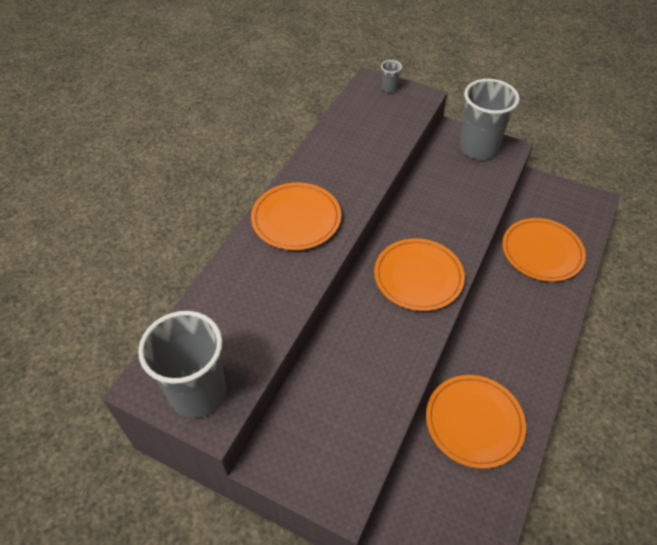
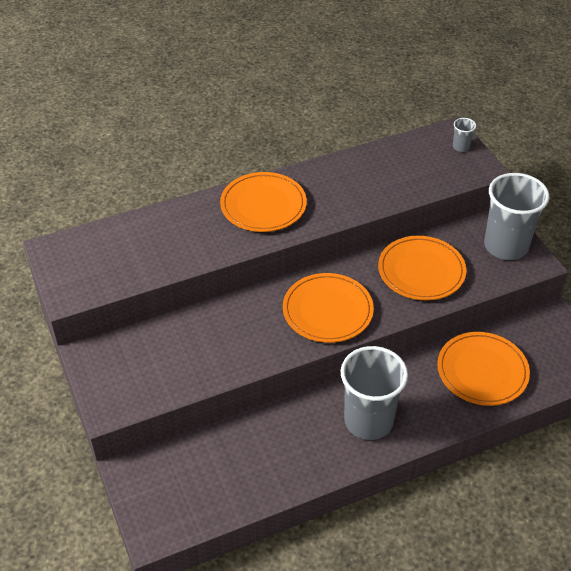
camera: 40 degrees right, 5 degrees down
(198, 392) = (78, 274): grey cup -> grey cup (368, 421)
(474, 422) = (269, 446): orange plate -> orange plate (421, 271)

